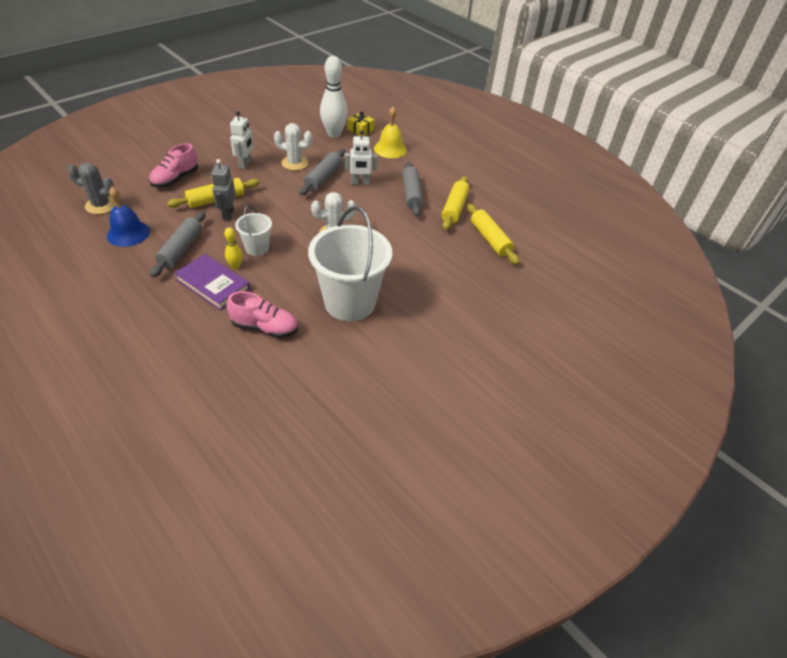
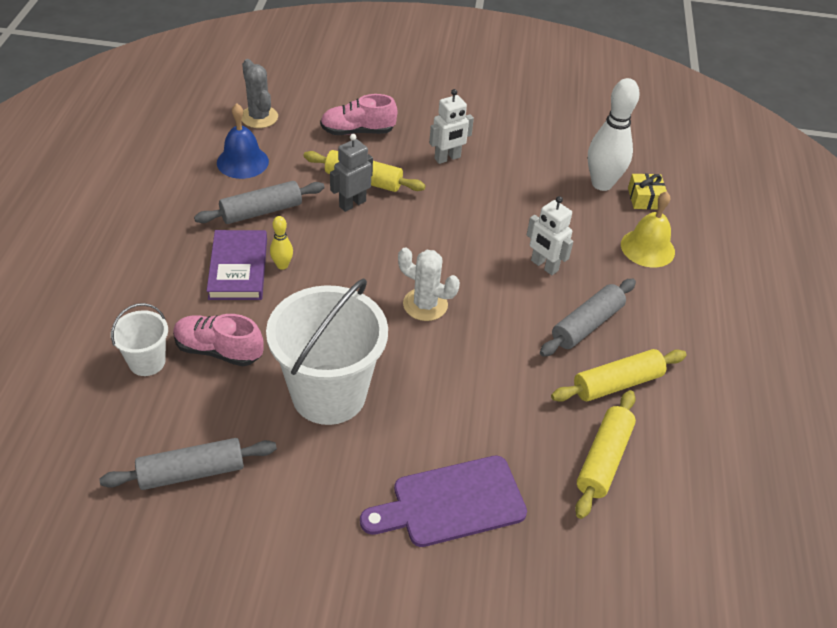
camera: 50 degrees right, 0 degrees up
(257, 248) = (327, 261): white bucket -> white bucket (147, 362)
(265, 327) = (218, 350): pink shoe -> pink shoe turned 135 degrees clockwise
(295, 163) = (502, 191): white cactus -> none
(323, 178) = (509, 230): grey rolling pin -> grey rolling pin (191, 472)
(464, 300) = (451, 503): none -> purple cutting board

